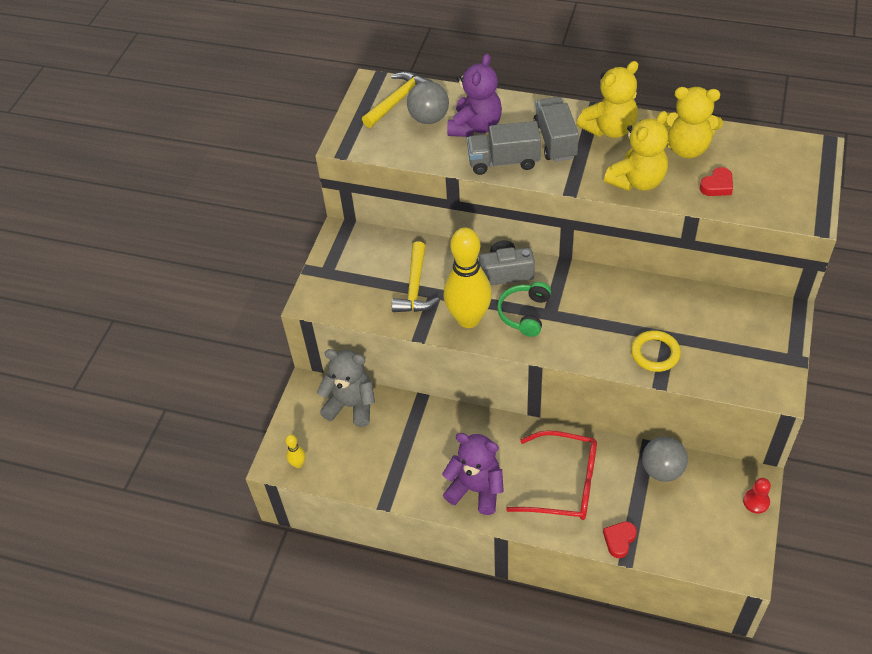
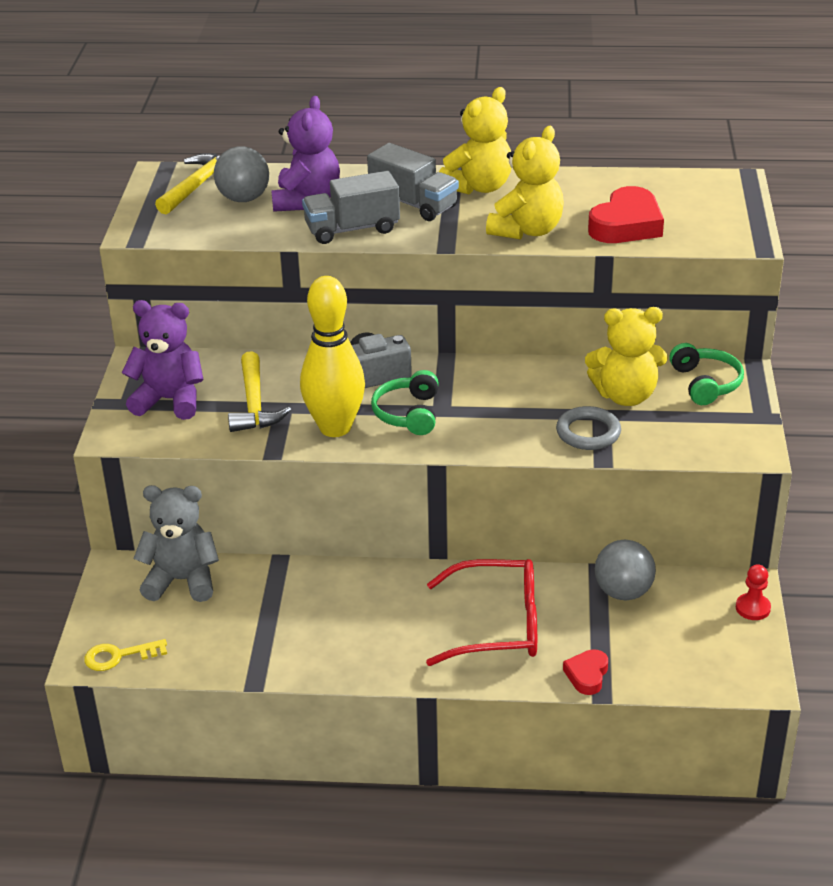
camera: 15 degrees left, 15 degrees down
(298, 464) = (119, 656): yellow bowling pin -> yellow key
(476, 489) = (379, 648): purple teddy bear -> purple teddy bear (169, 400)
(555, 141) = (413, 204): grey truck -> grey truck turned 150 degrees clockwise
(655, 353) = (588, 432): yellow ring -> grey ring
(686, 148) = (579, 195): yellow teddy bear -> yellow teddy bear (625, 395)
(717, 186) = (626, 225): red heart -> red heart, size x1.82
(757, 318) = (706, 383): none -> green headphones

